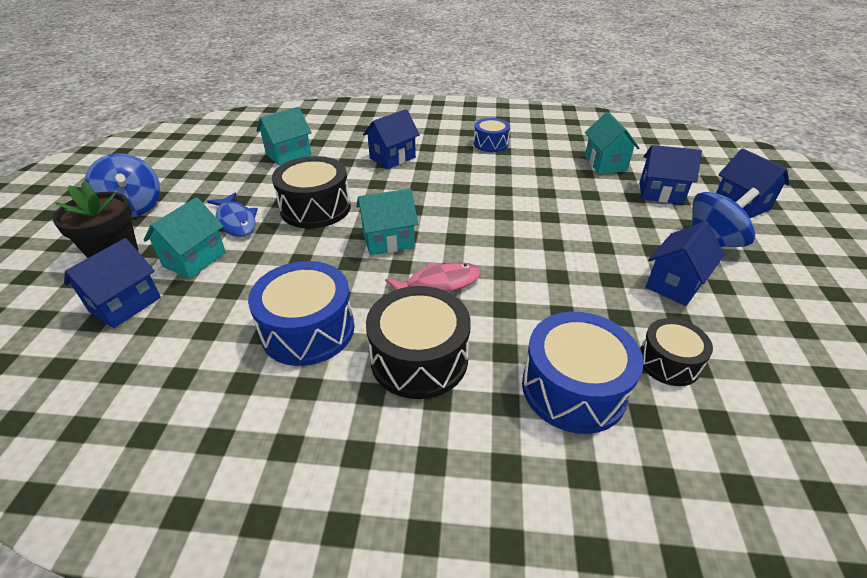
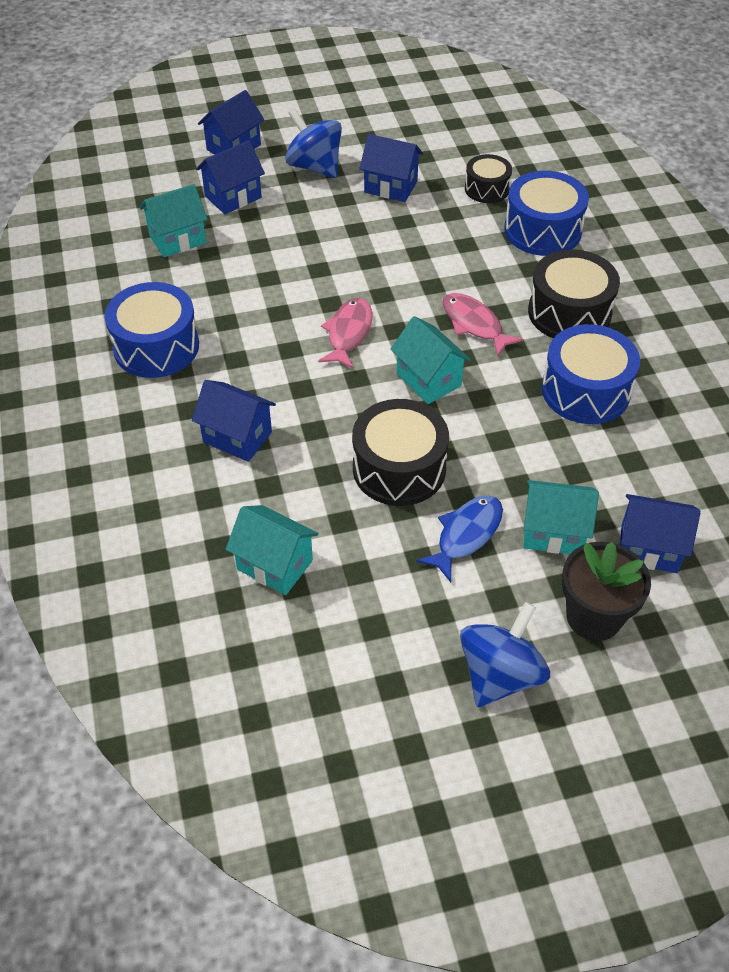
camera: 110 degrees left, 10 degrees up
(464, 215) = (348, 333): none -> pink fish
(490, 144) = (156, 346): blue drum -> blue drum, size x1.66
(660, 193) = (233, 197): blue house -> blue house turned 60 degrees clockwise

